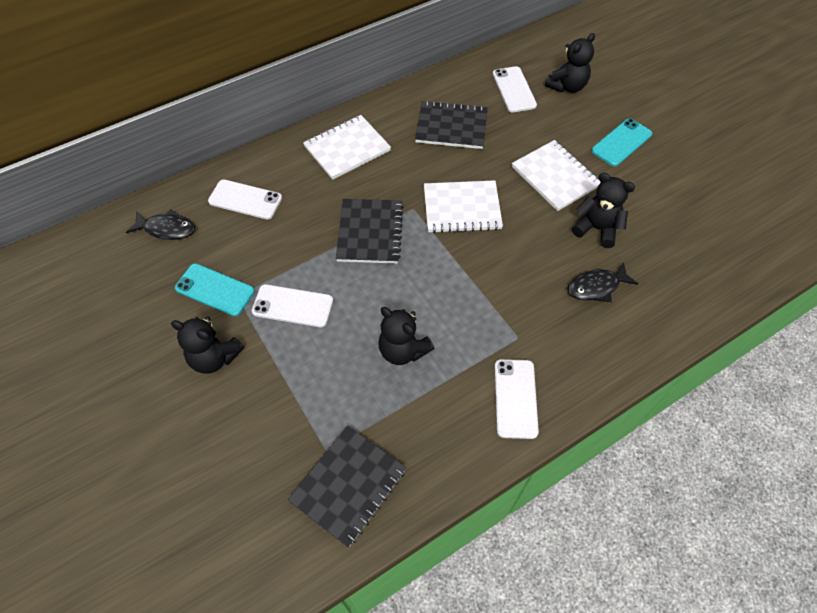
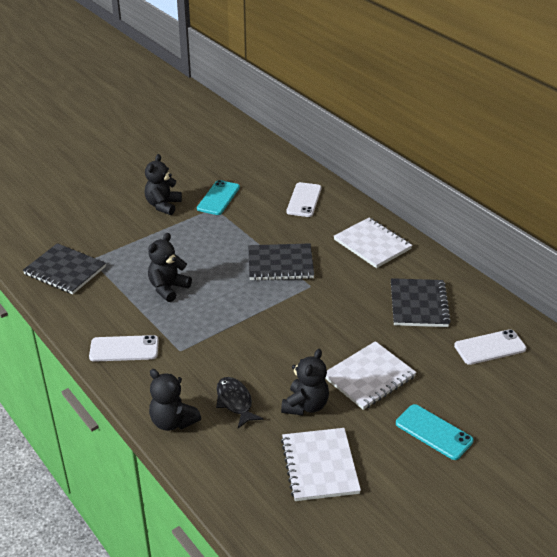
camera: 85 degrees right, 20 degrees down
(167, 229) = (270, 171): black fish -> none
(293, 306) = (206, 233): white phone -> none
(462, 208) = (315, 314): white notebook -> white notebook (319, 466)
(567, 86) = (511, 390): black teddy bear -> black teddy bear (173, 421)

